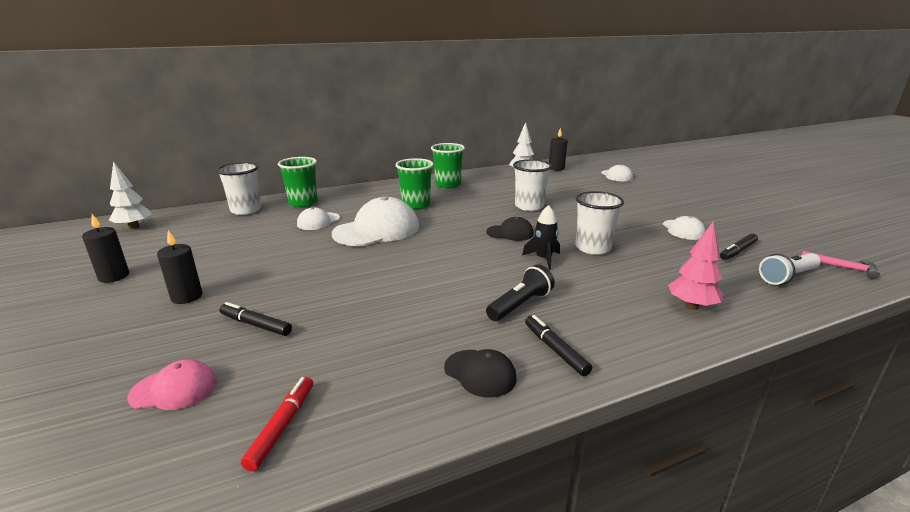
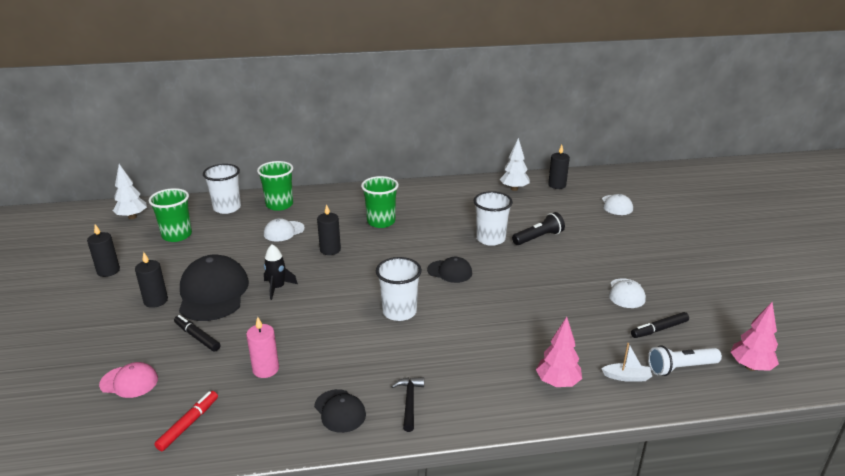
camera: 15 degrees right, 5 degrees up
(259, 280) = (213, 293): none -> black cap
(361, 344) = (266, 369): none -> pink candle
(377, 230) = (330, 250): white cap -> black candle
(448, 185) = (427, 197): green cup -> green cup (177, 235)
(520, 305) = (408, 354): black flashlight -> black flashlight (538, 238)
(543, 259) = (461, 308): black rocket -> black rocket (277, 288)
(555, 350) = (409, 402): black marker -> black hammer
(593, 248) = (516, 302): white cup -> white cup (399, 312)
(749, 291) = (626, 377): none -> white boat
(842, 267) = (750, 367): pink hammer -> pink tree

